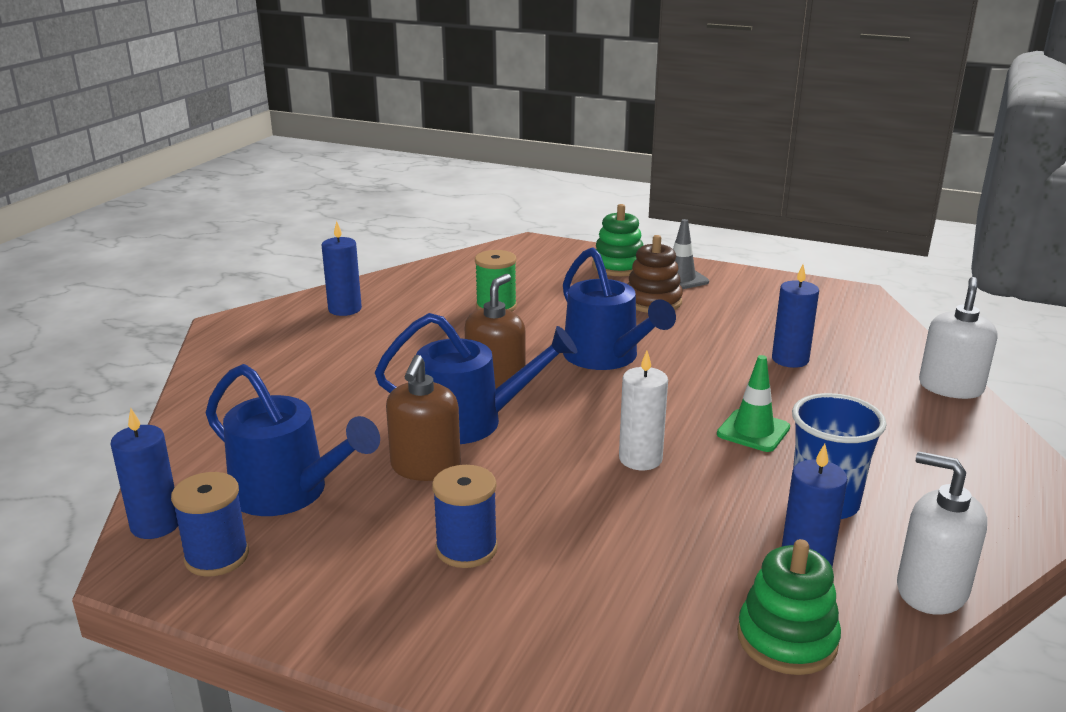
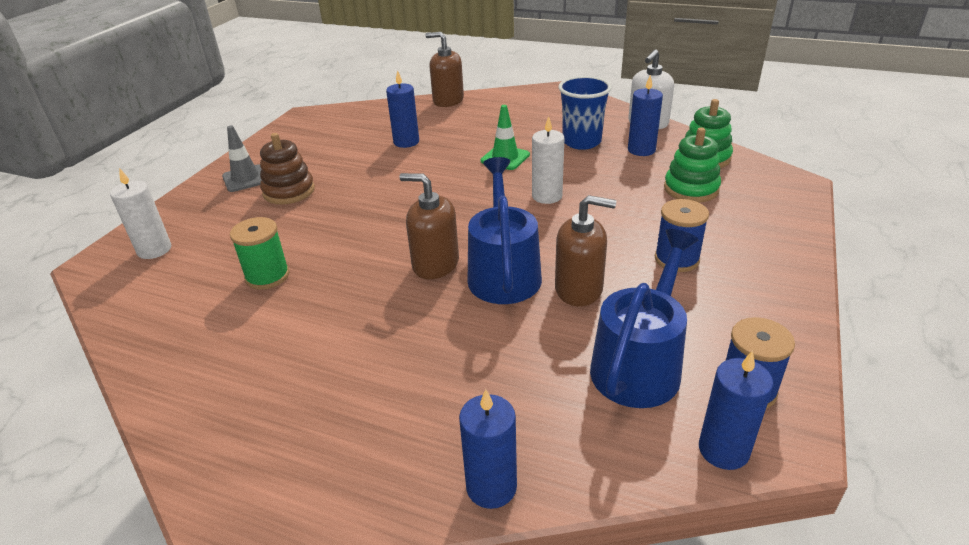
camera: 90 degrees left, 10 degrees up
(345, 309) = (229, 397): blue candle -> blue candle (491, 487)
(548, 259) = (154, 250): none -> white candle
(607, 357) = (392, 211): blue watering can -> none
(618, 266) = (199, 209): green stacking toy -> green stacking toy (691, 189)
(950, 387) = (448, 100): white soap dispenser -> brown soap dispenser

